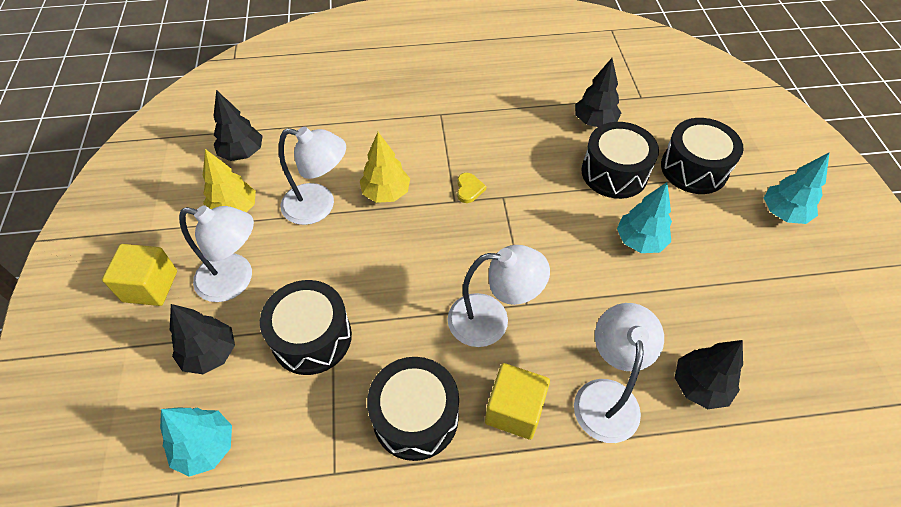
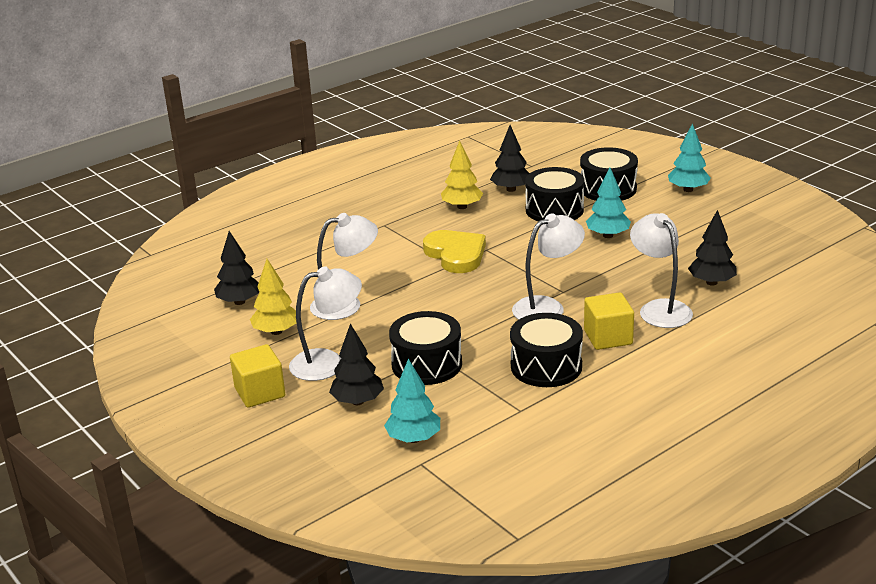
camera: 30 degrees left, 25 degrees down
(386, 193) = (393, 279): yellow tree -> yellow tree (462, 207)
(469, 189) = (456, 254): yellow heart -> yellow heart, size x2.27

